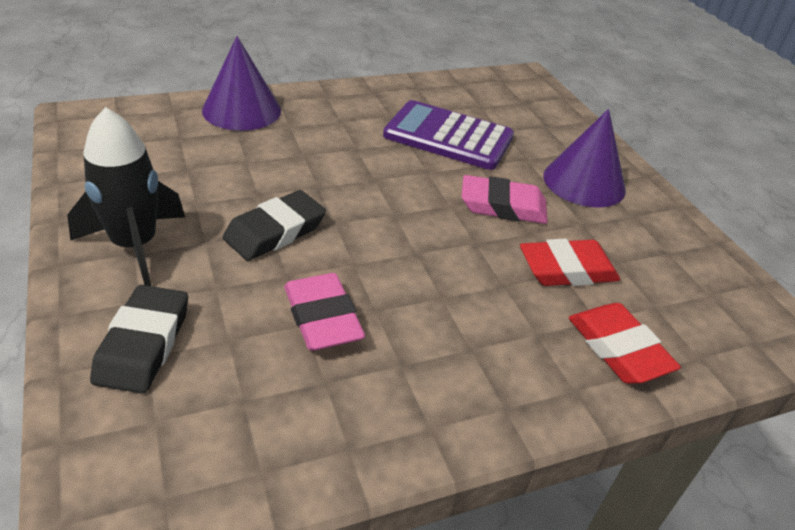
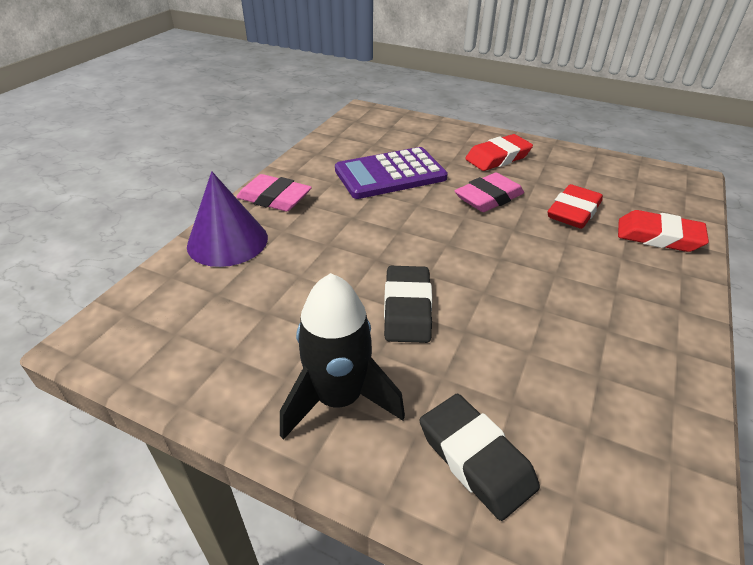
camera: 40 degrees left, 0 degrees up
(322, 318) = (530, 339): pink eraser -> pink eraser (274, 198)
(584, 182) = (498, 157): purple cone -> red eraser

